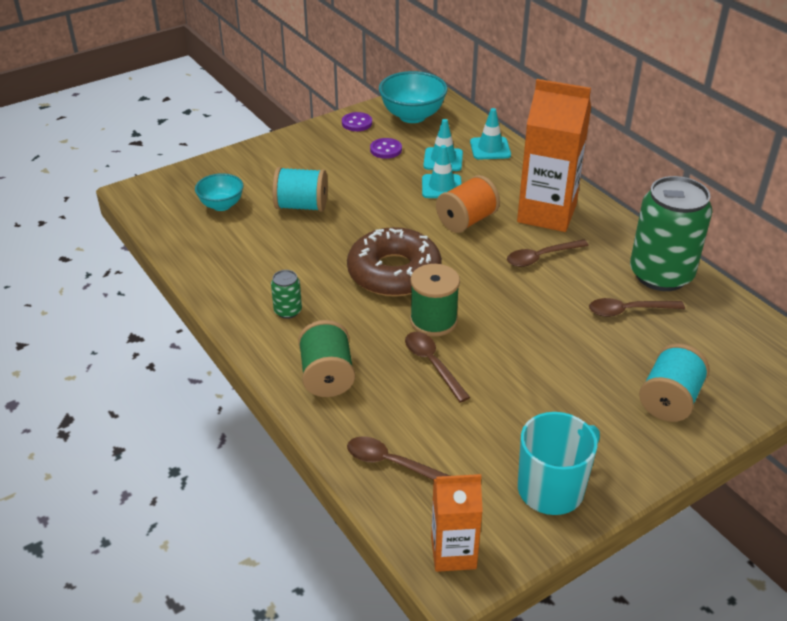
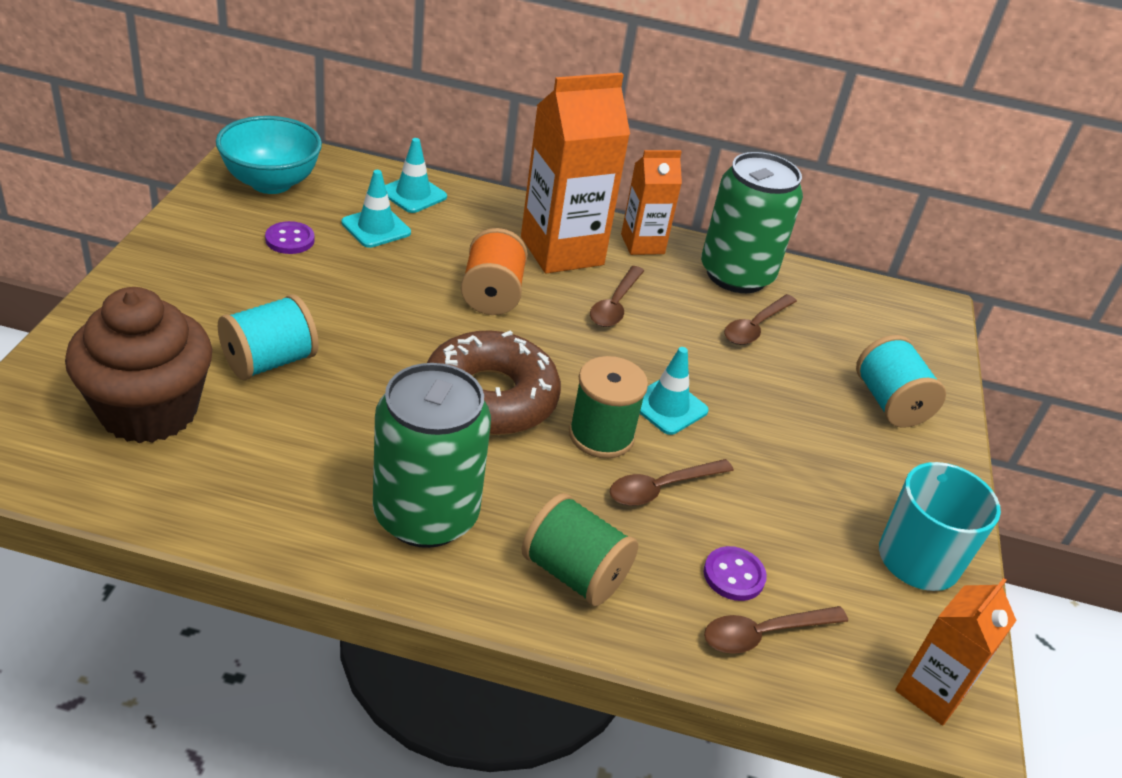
camera: 50 degrees left, 0 degrees up
(221, 205) = (149, 411): turquoise bowl -> brown cupcake
(288, 311) = (426, 515): green can -> green can, size x2.38
(357, 123) = (207, 216): purple button -> purple button (734, 575)
(432, 364) = (661, 488): brown spoon -> brown spoon turned 45 degrees counterclockwise
(441, 187) = (414, 263): turquoise traffic cone -> turquoise traffic cone (667, 406)
(612, 230) = (642, 244): none -> orange carton

